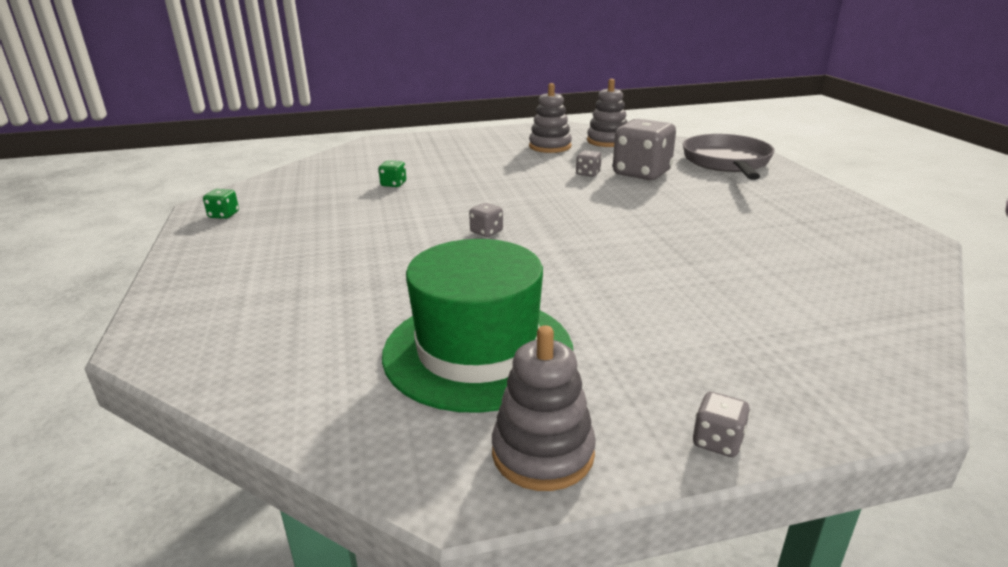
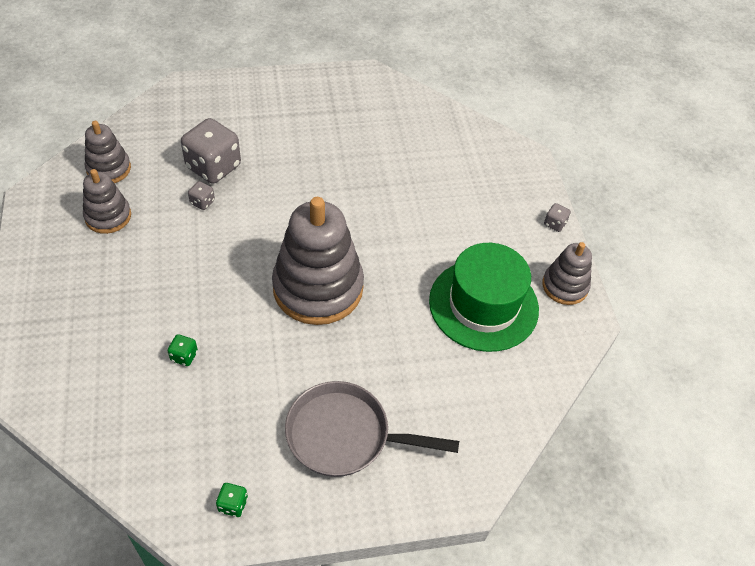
camera: 90 degrees left, 25 degrees up
(486, 232) = (318, 288): grey dice -> grey stacking toy
(727, 162) = (204, 107): grey pan -> grey pan (345, 435)

